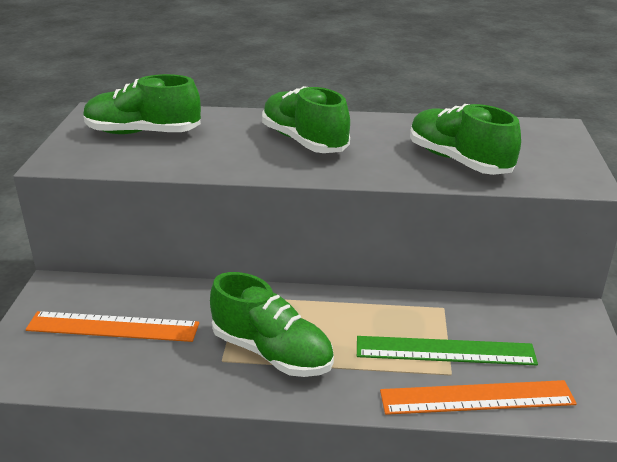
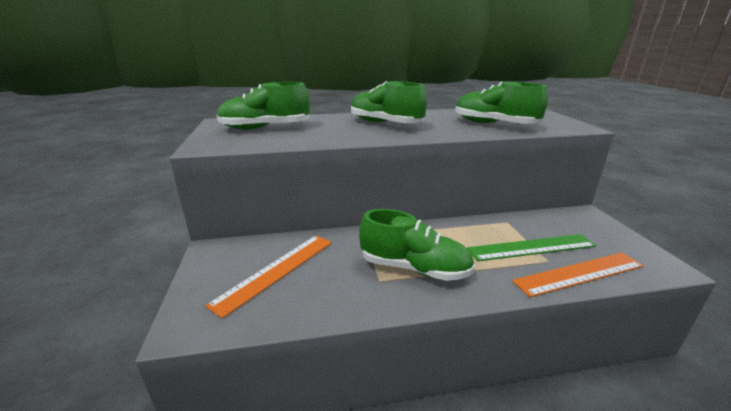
camera: 15 degrees left, 5 degrees down
(113, 326) = (276, 271): orange ruler -> orange ruler turned 45 degrees counterclockwise

